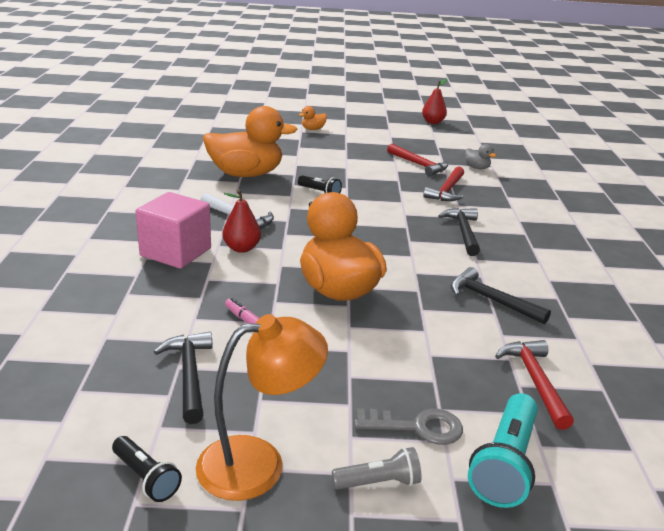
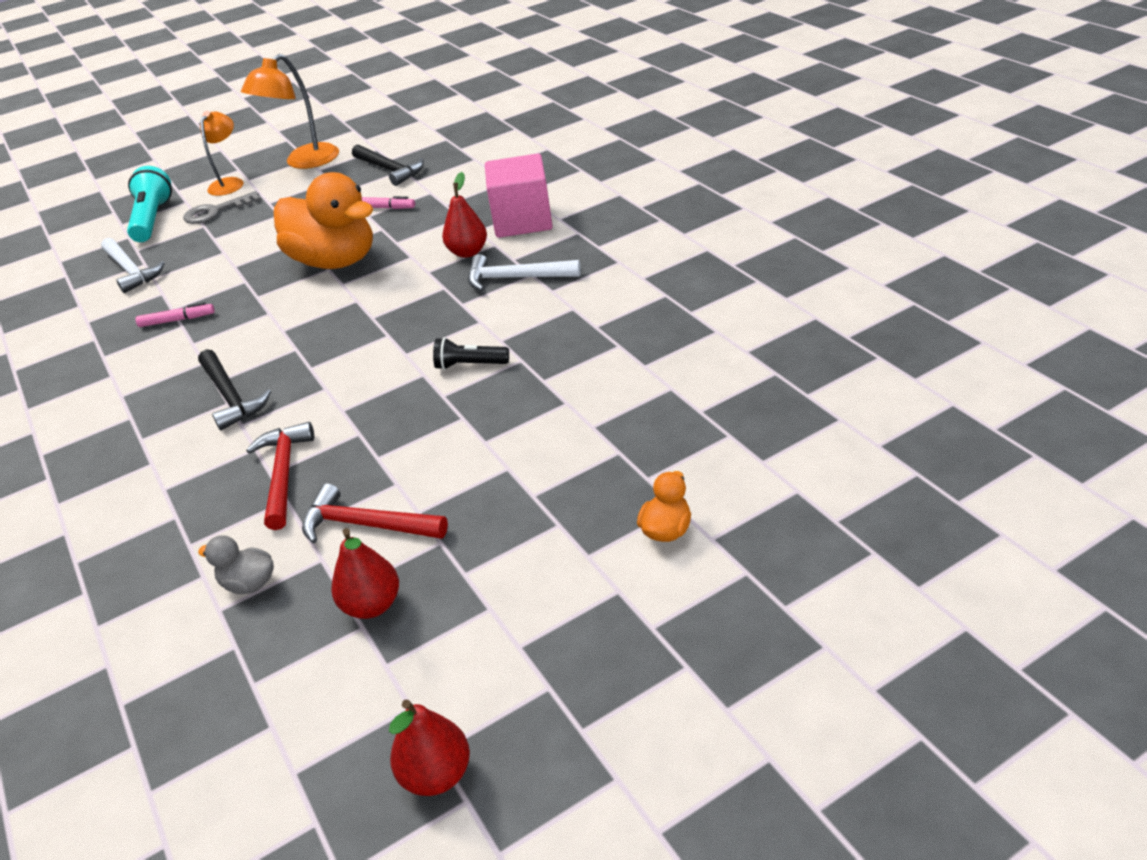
camera: 155 degrees right, 10 degrees up
(146, 477) = (358, 136): black flashlight -> none
(246, 174) = (605, 342): orange duck -> none
(379, 482) = (229, 183): grey flashlight -> orange lamp
(431, 149) = (372, 605): none -> red pear
(491, 300) = (177, 320): black hammer -> pink marker
(535, 381) = (131, 271): red hammer -> white hammer

